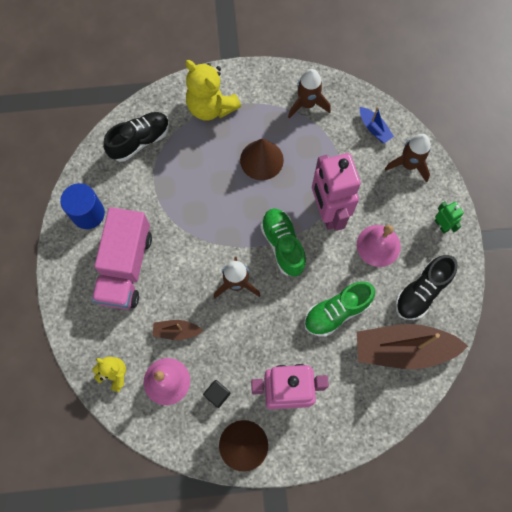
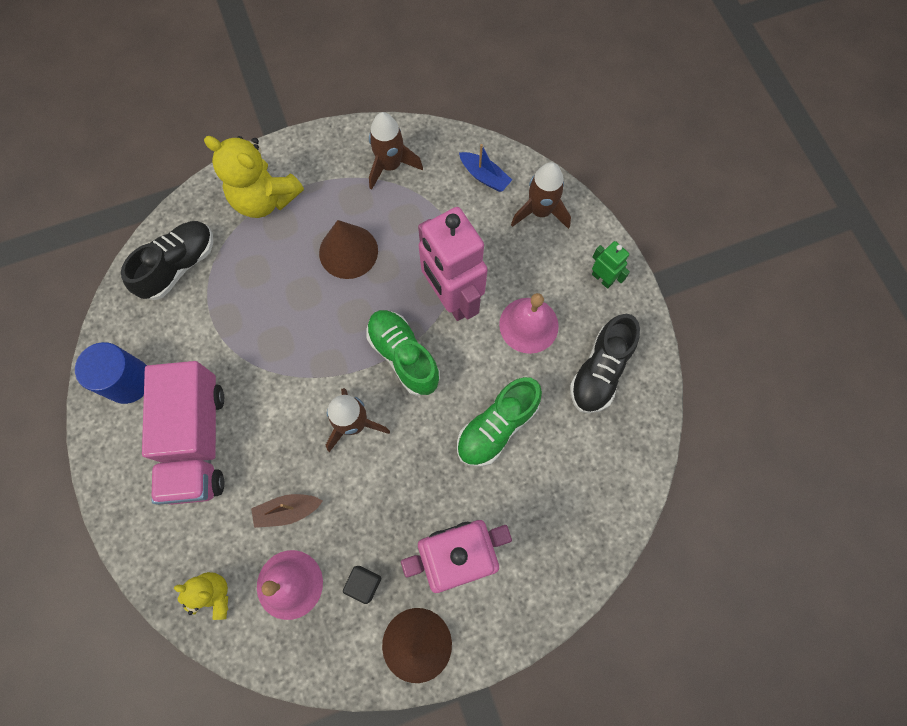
camera: 15 degrees left, 0 degrees up
(403, 349) = (596, 453): brown boat -> none

